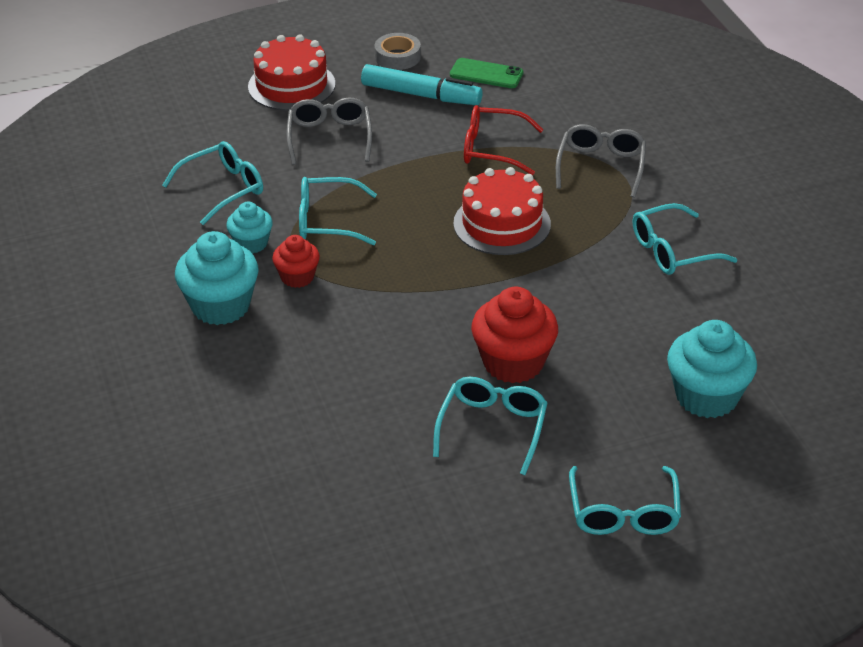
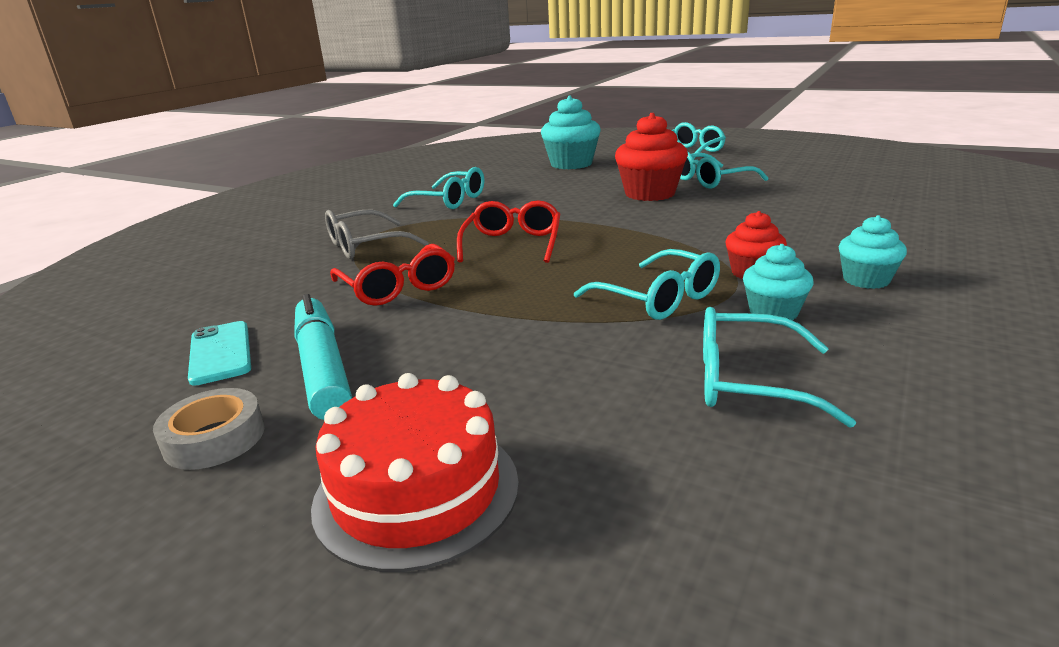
camera: 130 degrees left, 15 degrees down
(221, 306) = (866, 280): turquoise cupcake -> turquoise cupcake, size x0.58
(329, 137) = (513, 375): grey glasses -> none
(486, 74) = (220, 353): green phone -> turquoise phone
(502, 224) = (512, 244): red cake -> red glasses

